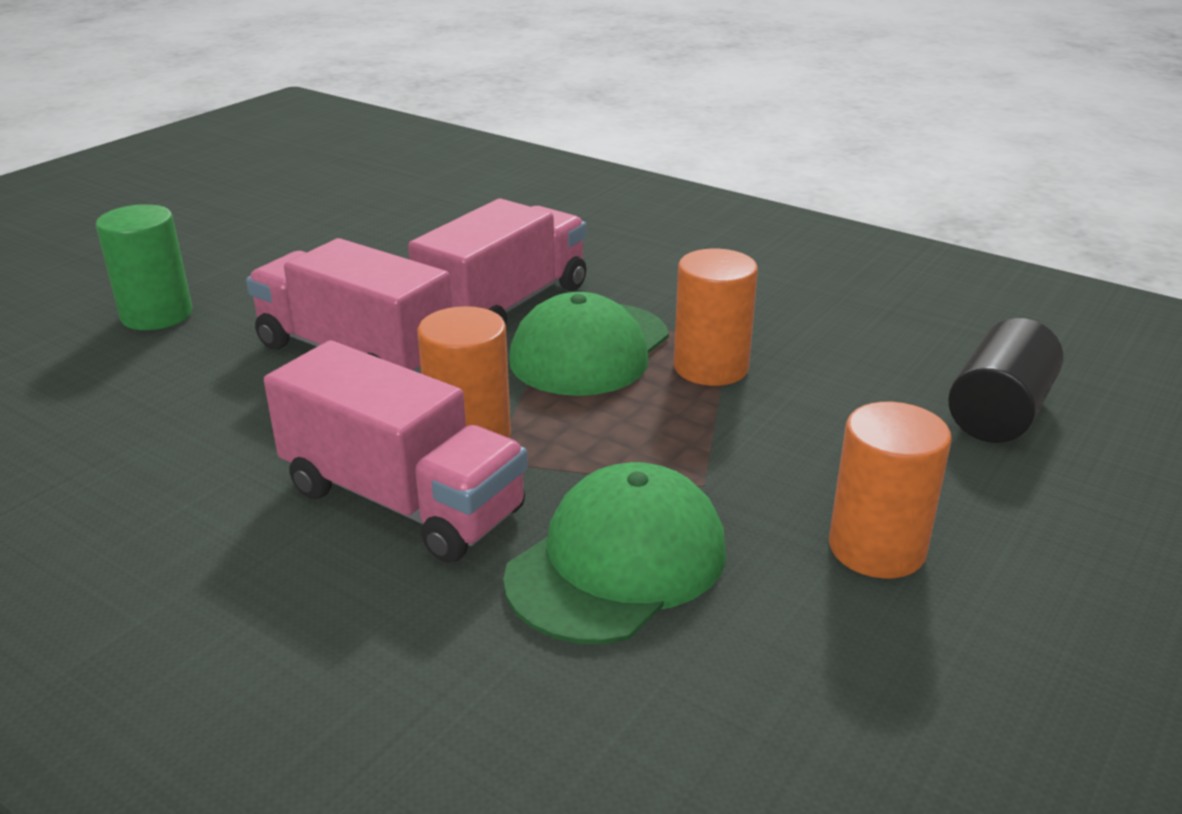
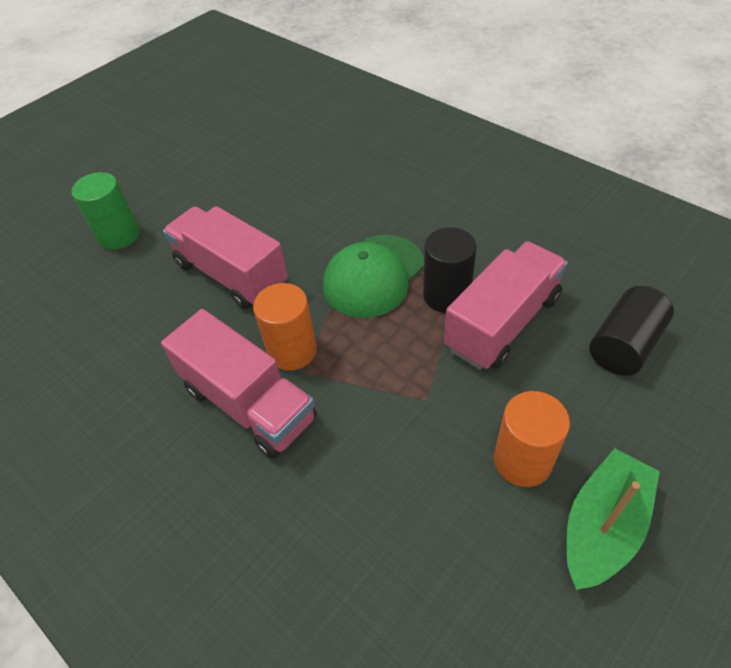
camera: 10 degrees right, 20 degrees up
(505, 306) = (326, 233): pink truck -> pink truck (502, 323)
(617, 563) = (366, 462): green cap -> none
(711, 367) = (446, 295): orange cylinder -> black cylinder
(1027, 619) = (602, 526): none -> green boat

